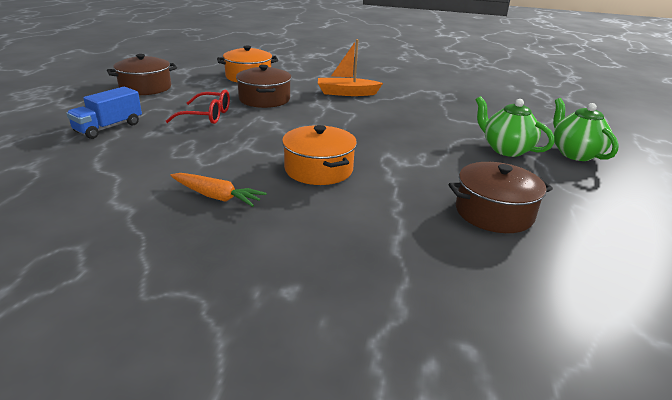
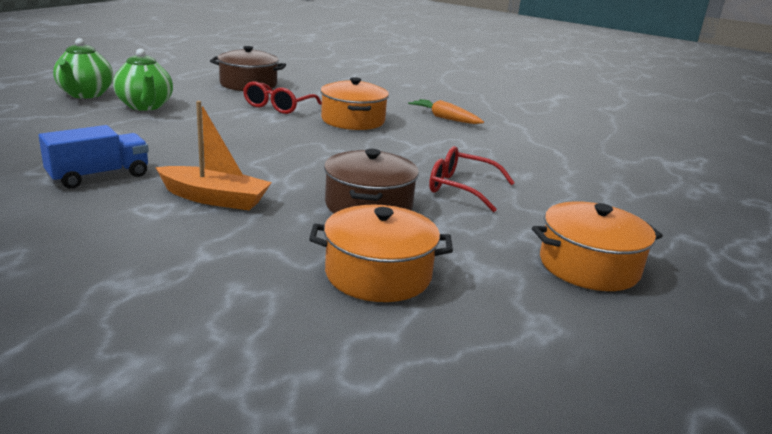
camera: 165 degrees left, 5 degrees down
(108, 128) = (582, 189): blue truck -> blue truck (99, 176)
(145, 88) = (589, 266): brown pot -> orange pot
(407, 175) = (278, 106): none -> red glasses

